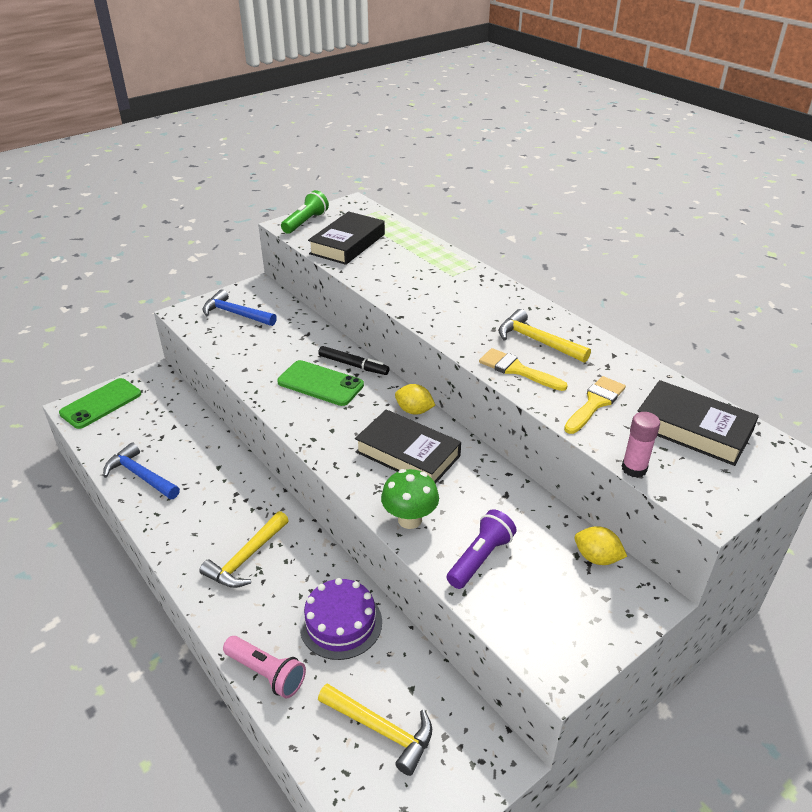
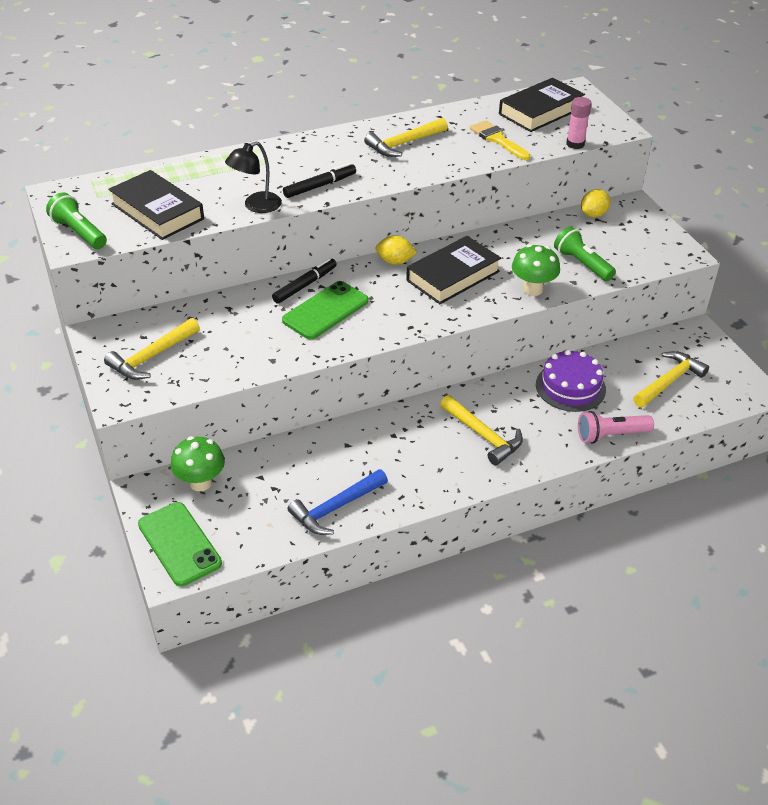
camera: 75 degrees left, 5 degrees up
(164, 398) = (201, 482): none -> green mushroom
(235, 314) = (152, 357): blue hammer -> yellow hammer
(266, 673) = (611, 435): pink flashlight -> pink flashlight turned 150 degrees counterclockwise
(377, 283) = (256, 206): none -> black lamp
(414, 411) = (395, 261): yellow lemon -> yellow lemon turned 60 degrees clockwise
(427, 307) = (320, 186): none -> black marker
(480, 558) = (582, 264): purple flashlight -> green flashlight
(517, 370) = (440, 162): yellow brush -> none

